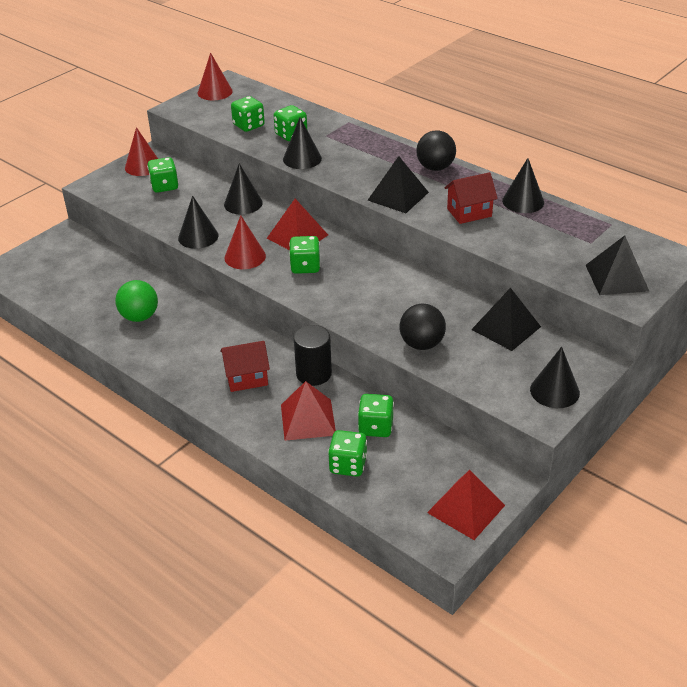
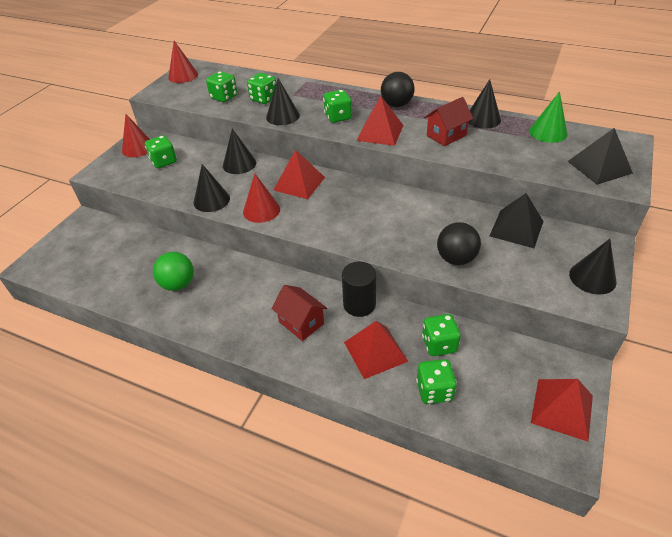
camera: 15 degrees left, 5 degrees up
(246, 378) = (301, 323): red house -> red house turned 75 degrees clockwise
(305, 267) = (319, 209): green dice -> green dice (338, 117)
(398, 196) = (380, 132): black pyramid -> red pyramid
(587, 230) = (548, 132): none -> green cone

